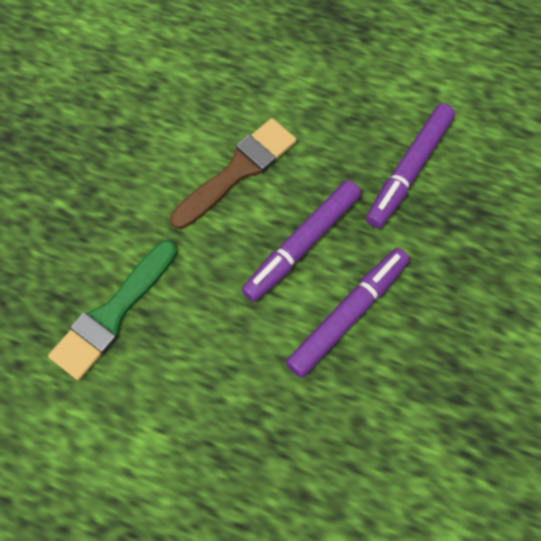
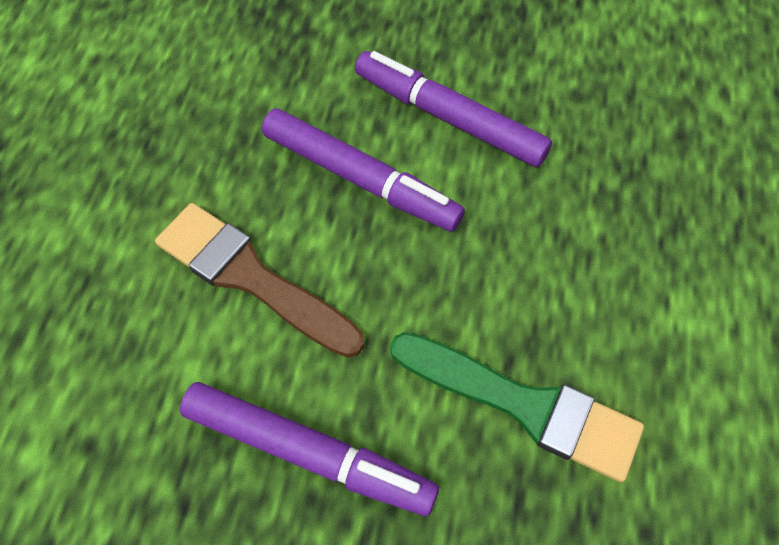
camera: 100 degrees left, 5 degrees down
(409, 170) = (229, 74): purple marker -> purple marker (308, 452)

